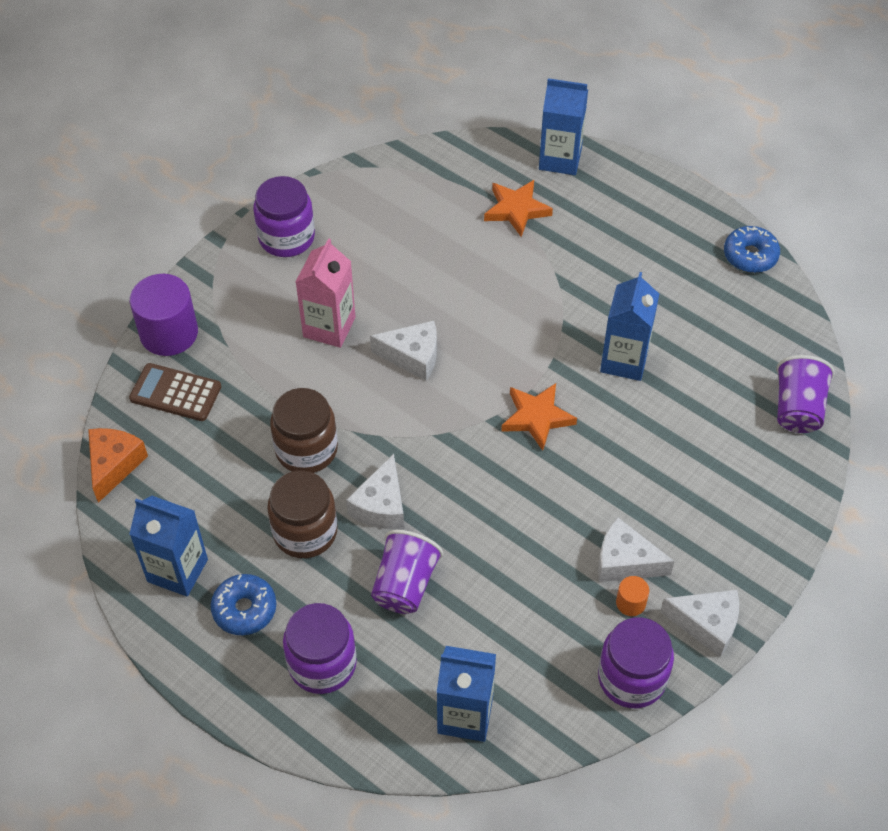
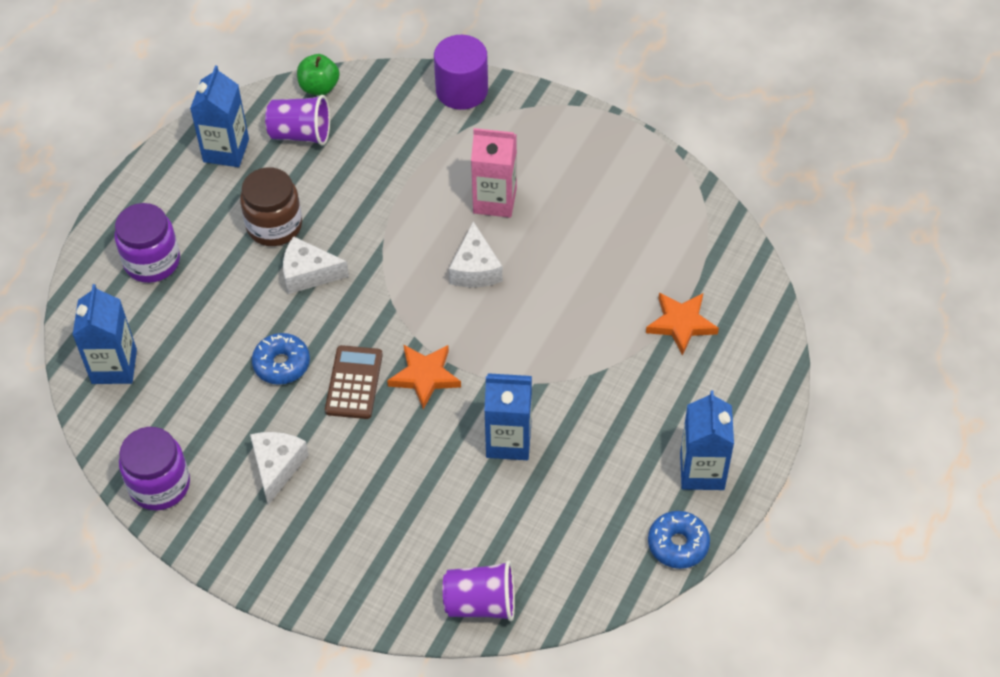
camera: 80 degrees right, 0 degrees up
(114, 465) = (319, 87): orange cheese -> green apple
(175, 393) = (399, 109): brown calculator -> brown calculator (354, 383)
(244, 609) = (196, 201): blue donut -> blue donut (281, 364)
(286, 237) = (593, 148): purple jar -> none
(306, 449) = (357, 210): brown jar -> none
(405, 584) = (232, 304): purple cup -> purple cup (301, 134)
(560, 159) = (764, 352): blue carton -> blue carton (702, 471)
(630, 603) = (234, 476): orange cylinder -> none
(706, 624) = (219, 540): white cheese -> none

